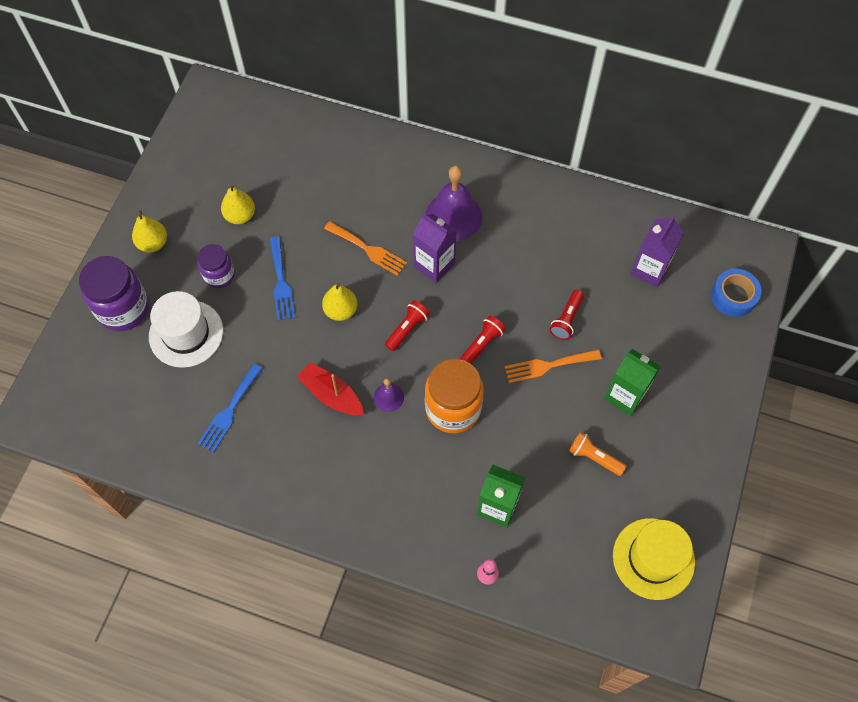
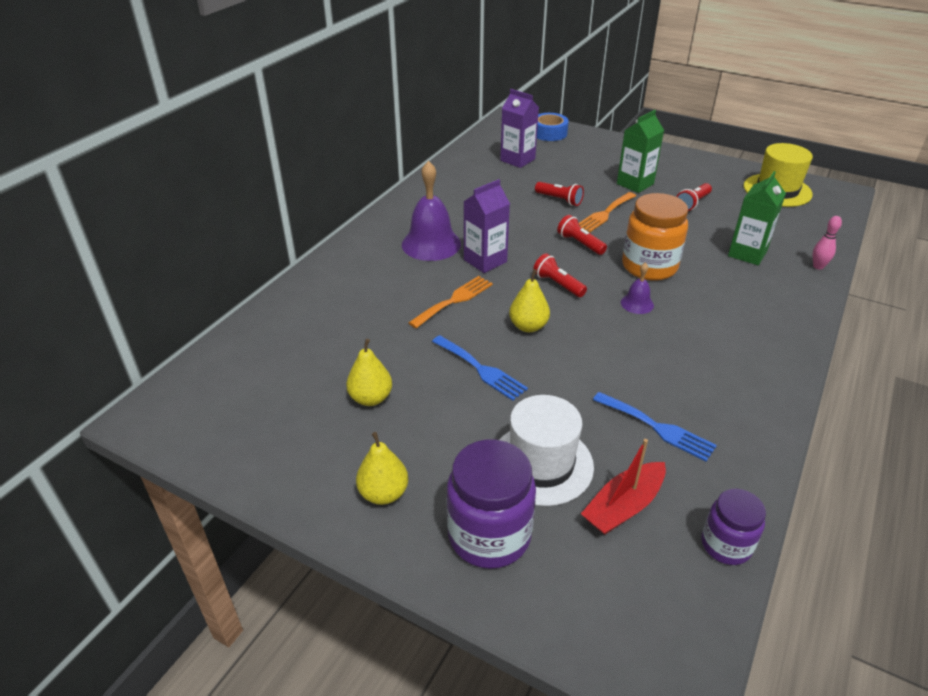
camera: 80 degrees left, 25 degrees down
(219, 275) = (457, 424): purple jar -> purple jar (726, 545)
(281, 282) = (481, 369): blue fork -> blue fork turned 45 degrees clockwise
(331, 395) = (634, 342): red boat -> red boat (623, 506)
(548, 366) = (605, 213): orange fork -> orange fork turned 45 degrees clockwise
(594, 457) = (692, 203): orange flashlight -> red flashlight

